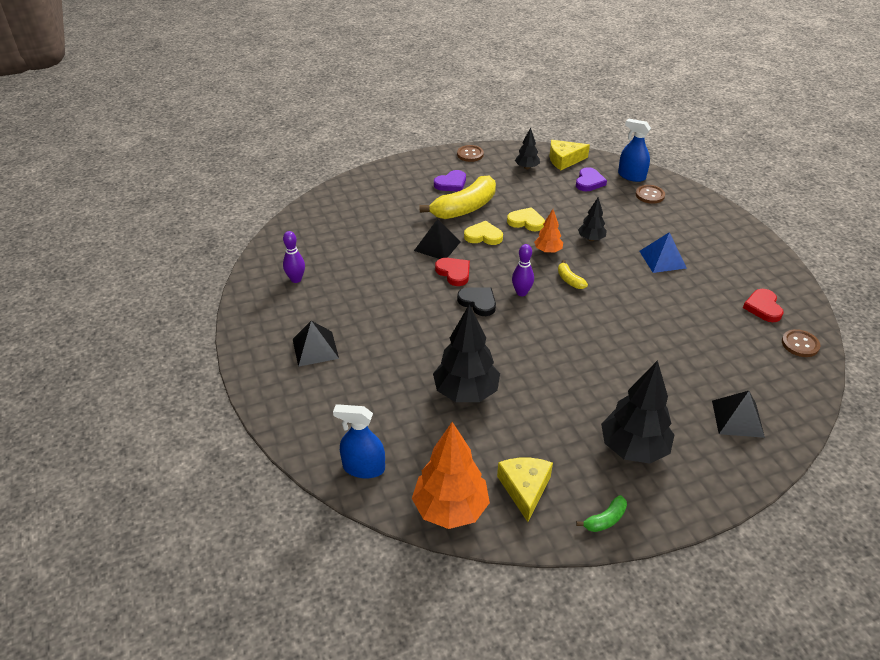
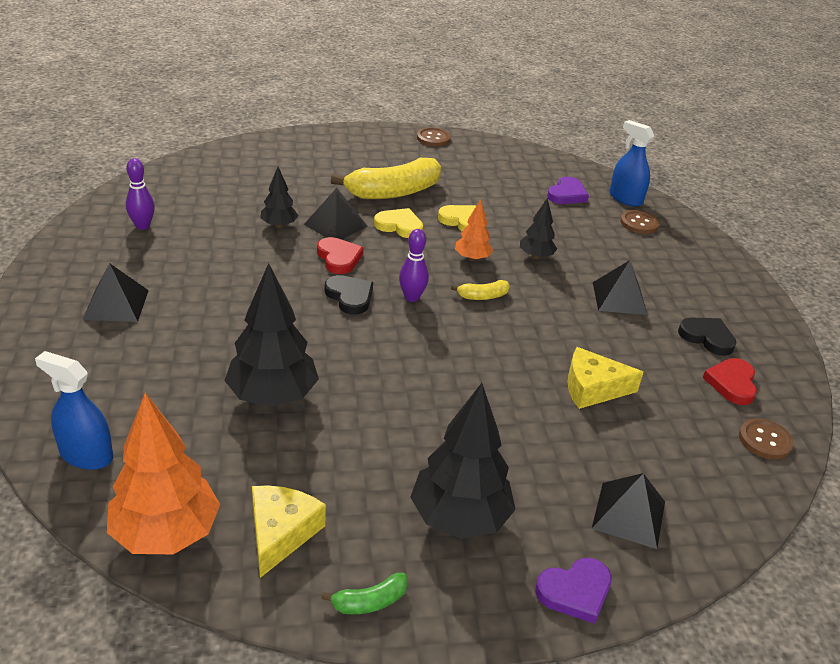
camera: 10 degrees right, 5 degrees down
(451, 183) = (392, 164): purple heart -> purple heart (575, 592)
(527, 167) = (496, 164): black tree -> black tree (279, 225)
(564, 160) = (547, 166): yellow cheese -> yellow cheese (592, 388)
(569, 280) = (482, 296): yellow banana -> yellow banana turned 90 degrees counterclockwise
(662, 259) = (619, 298): blue pyramid -> black pyramid
(733, 276) = (707, 337): none -> black heart

